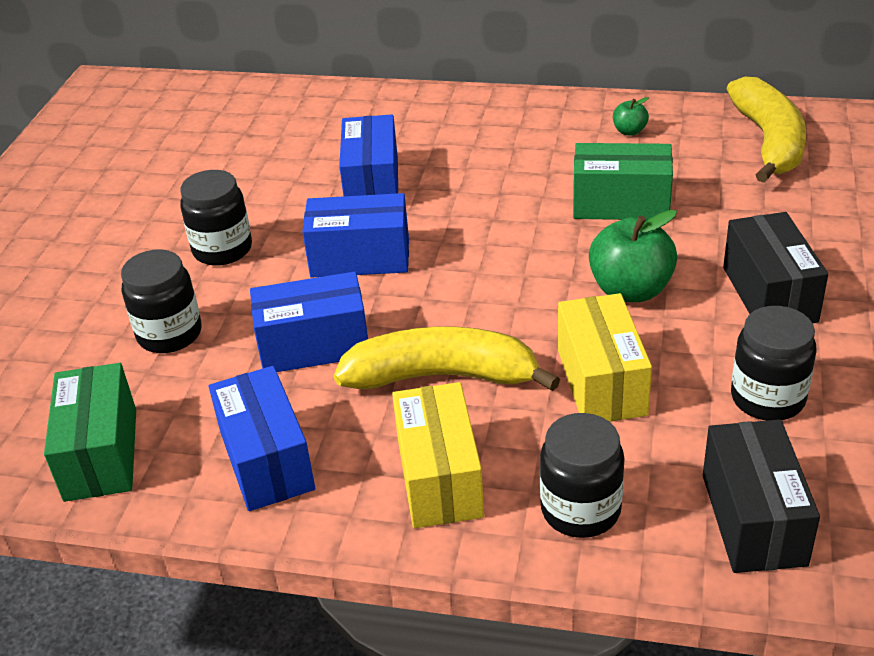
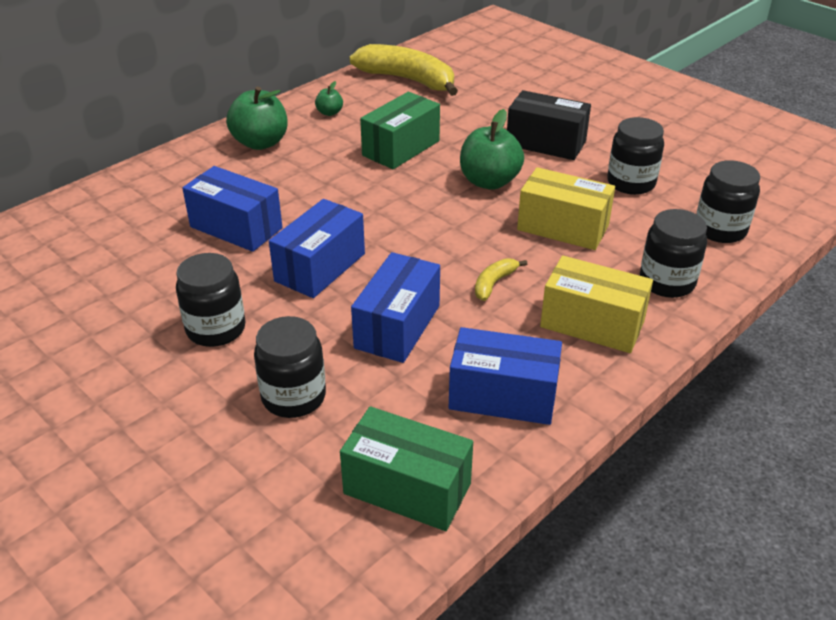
camera: 60 degrees left, 0 degrees up
(442, 376) = (494, 283): yellow banana -> yellow banana, size x0.44
(522, 124) = (260, 143): none -> green apple
(753, 519) = (720, 230): black box -> black jar

